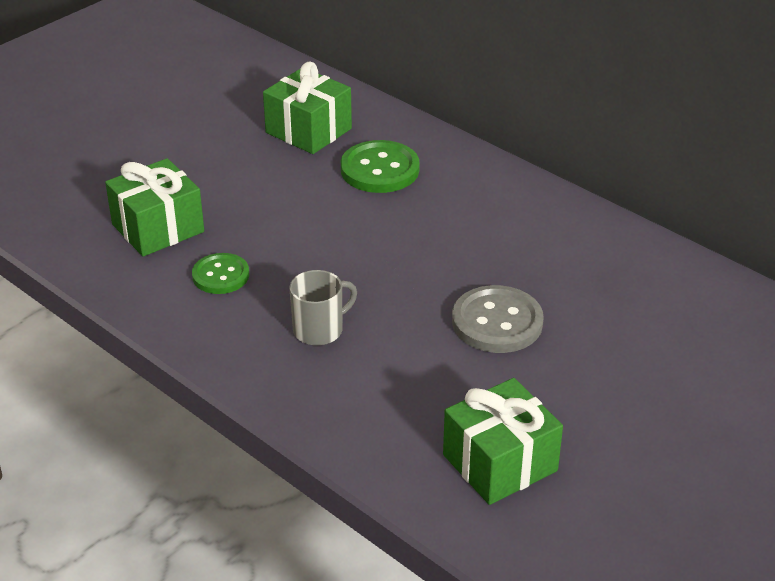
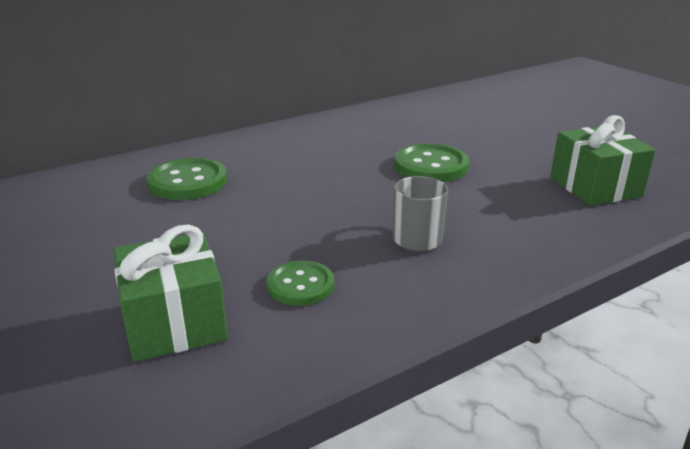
camera: 75 degrees left, 10 degrees down
(308, 130) = (82, 206): green gift -> none
(497, 322) = (431, 166): grey button -> green button

